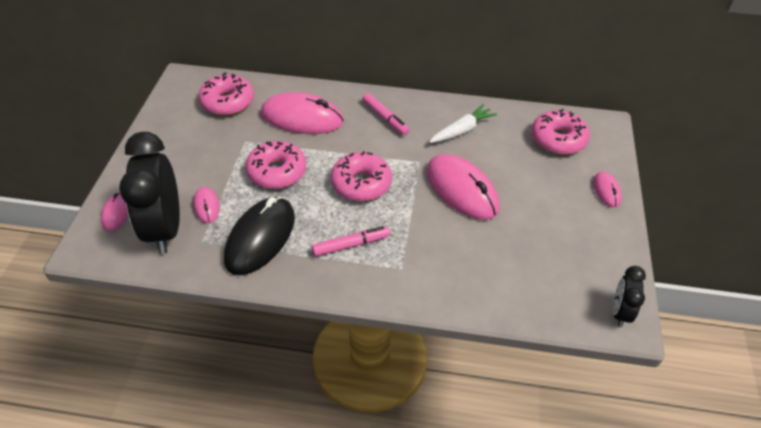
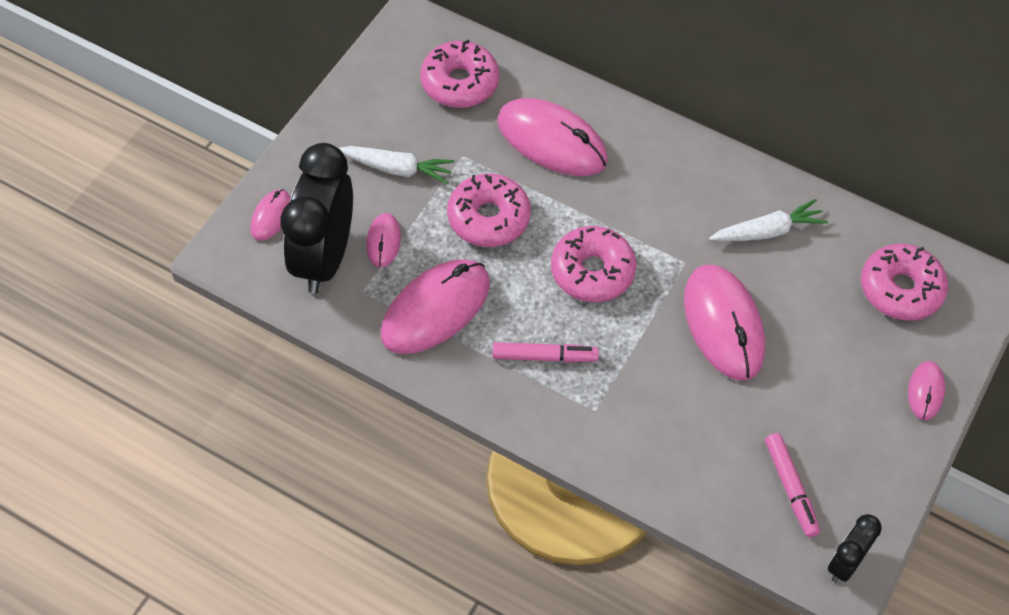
camera: 20 degrees right, 10 degrees up
(202, 160) = (397, 169): none -> white carrot
(260, 238) = (435, 309): black mouse -> pink mouse
(385, 118) = (667, 176): pink marker -> pink marker (790, 488)

